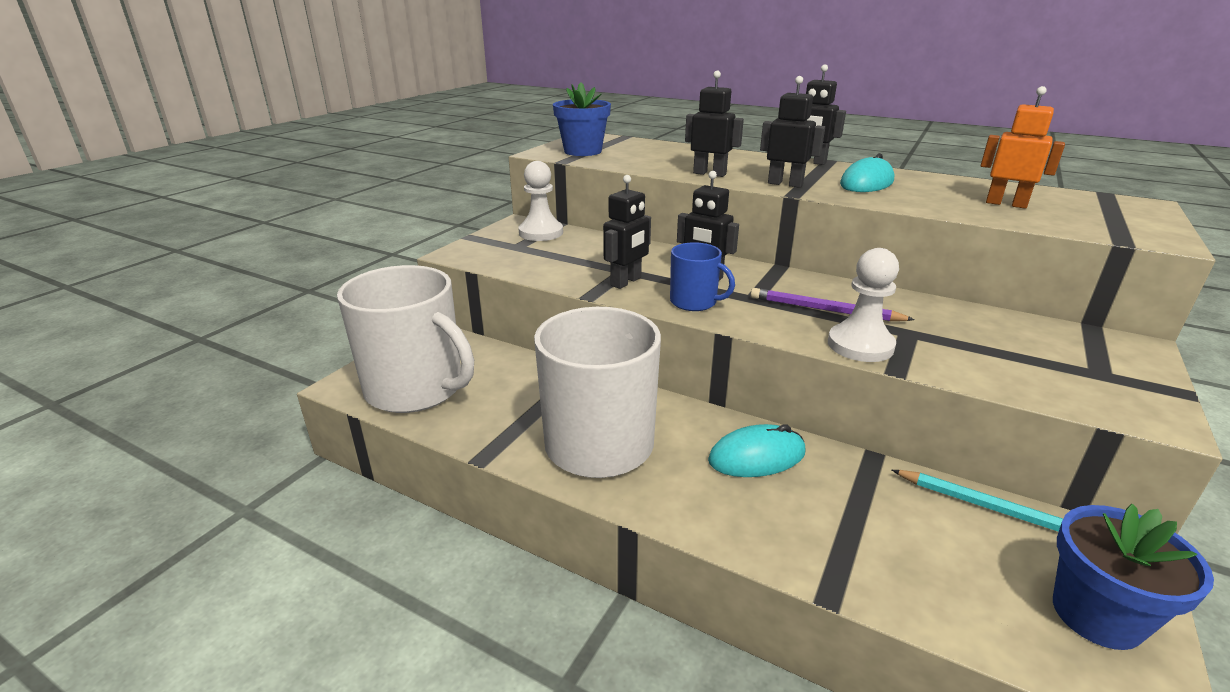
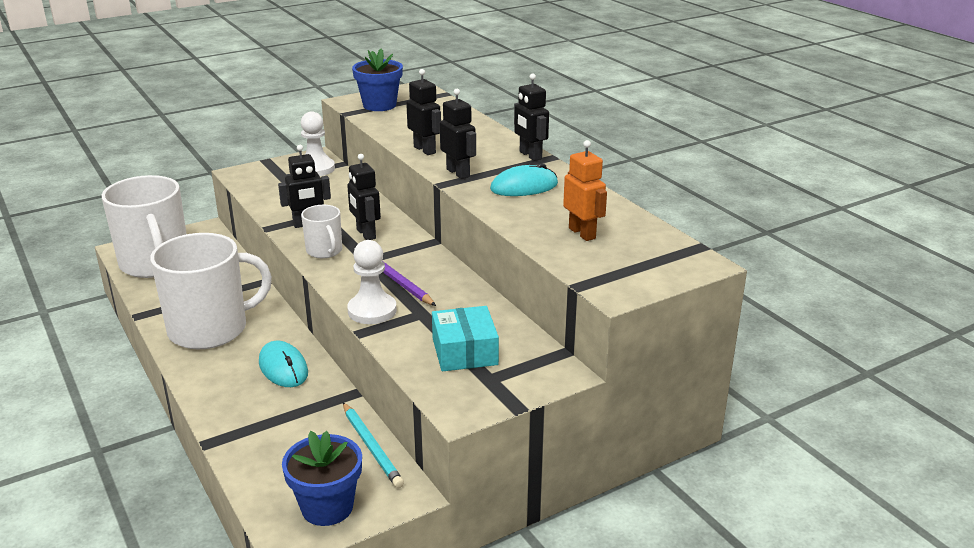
camera: 30 degrees right, 0 degrees up
(694, 302) = (324, 251): blue mug -> white mug
(757, 456) = (283, 368): turquoise mouse -> turquoise mouse turned 45 degrees clockwise
(1024, 355) = (464, 351): none -> turquoise box

